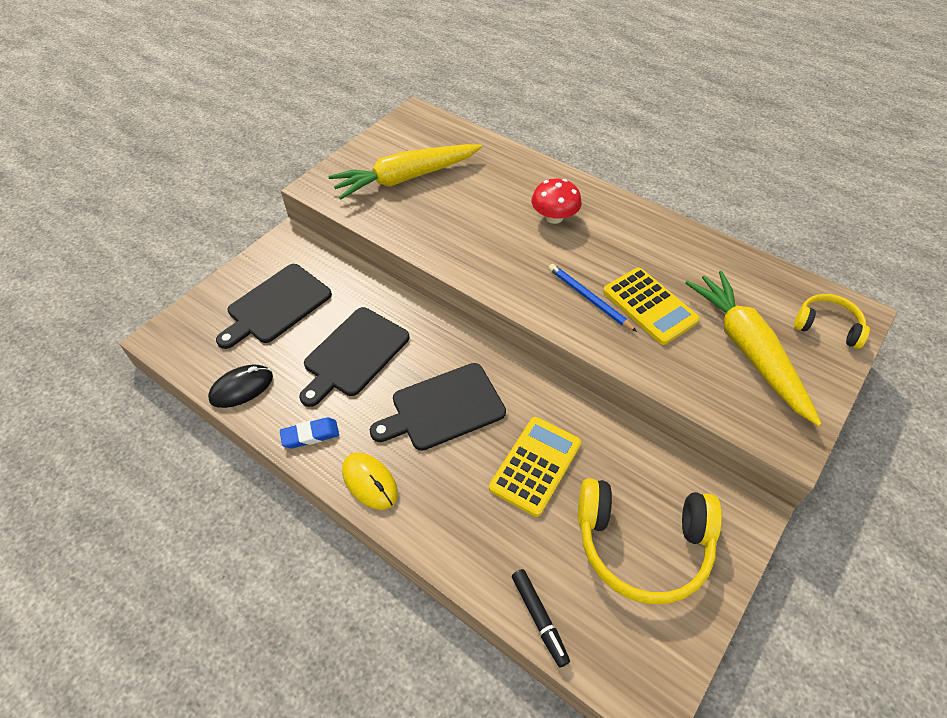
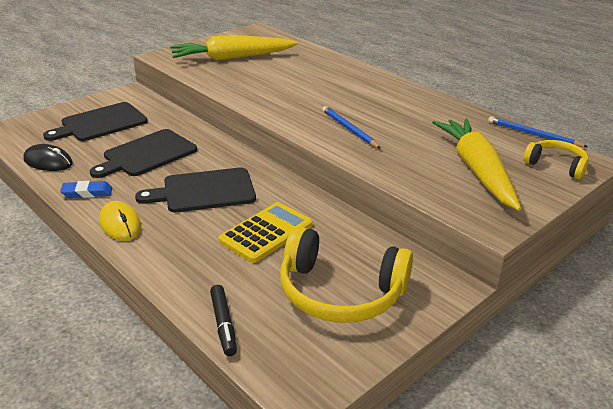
camera: 10 degrees right, 20 degrees down
(241, 388) = (48, 162): black mouse -> black mouse turned 45 degrees clockwise
(554, 217) = (341, 86): red mushroom -> none
(649, 306) = (399, 138): yellow calculator -> none
(790, 275) = (533, 135): none -> blue pencil

